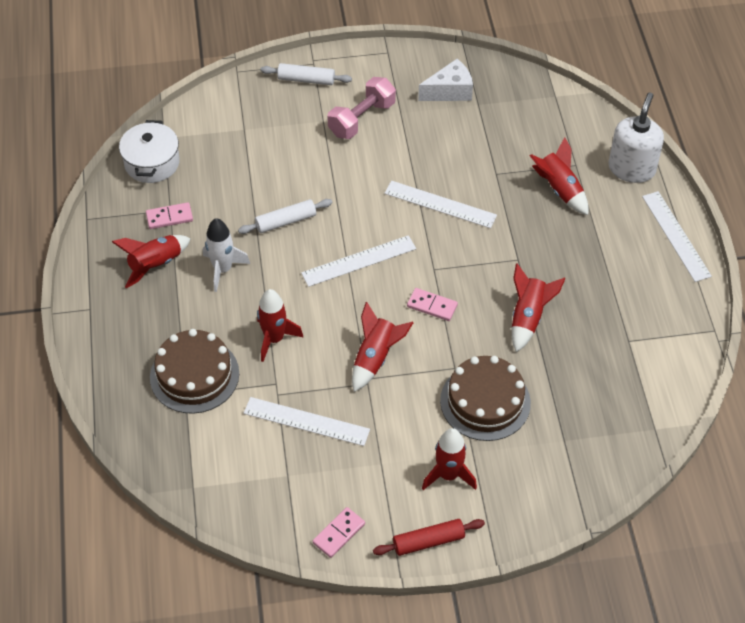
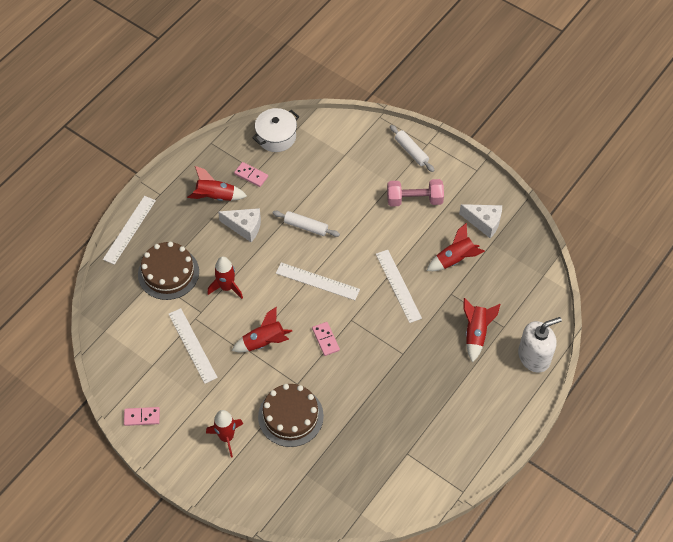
camera: 45 degrees right, 5 degrees up
(223, 269) = (244, 227): white rocket -> white cheese
(428, 541) = (177, 461): red rolling pin -> none
(528, 317) = (368, 391): red rocket -> red rocket (455, 259)
(675, 236) = (510, 418): white ruler -> white ruler (129, 229)

